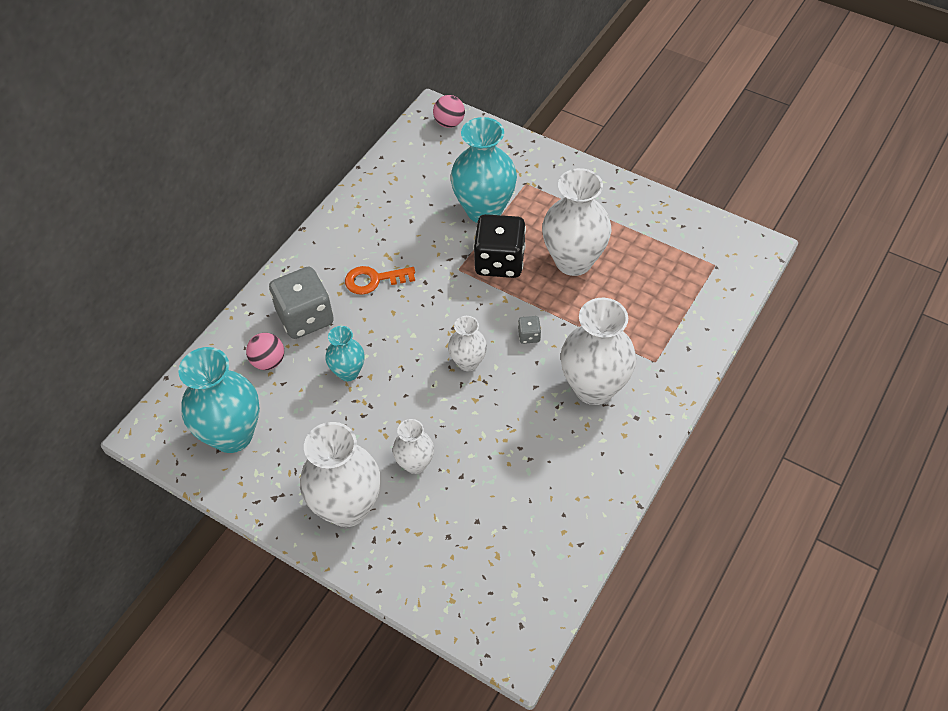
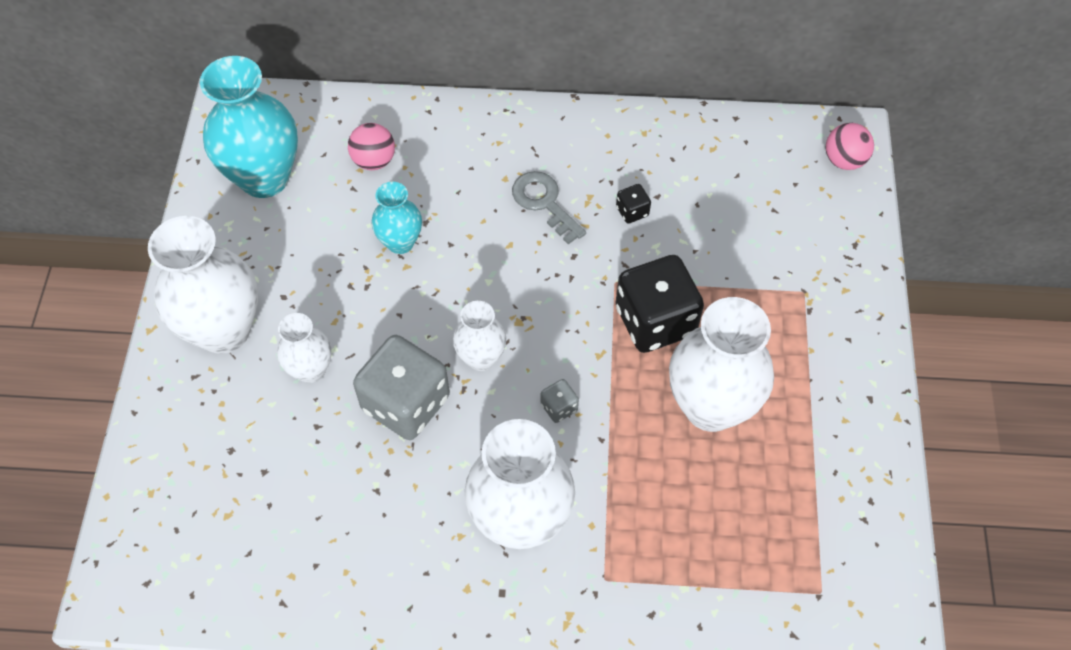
camera: 60 degrees right, 5 degrees up
(305, 317) = (452, 164): grey dice -> grey dice (406, 403)
(374, 280) = (544, 203): orange key -> grey key
(413, 238) = (632, 211): none -> black dice
(484, 210) = (726, 266): turquoise vase -> none

